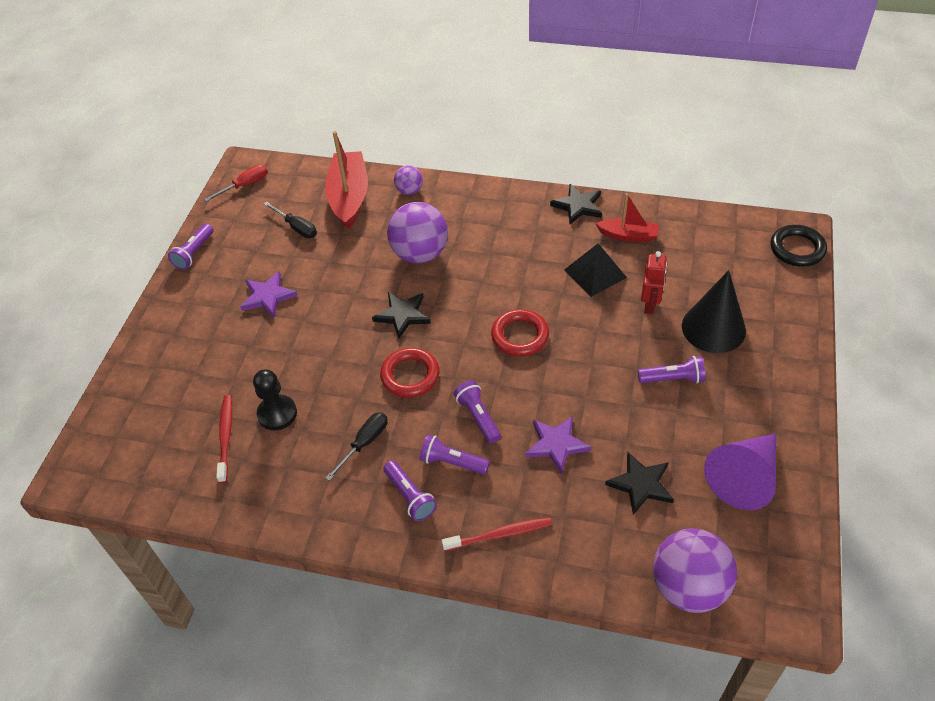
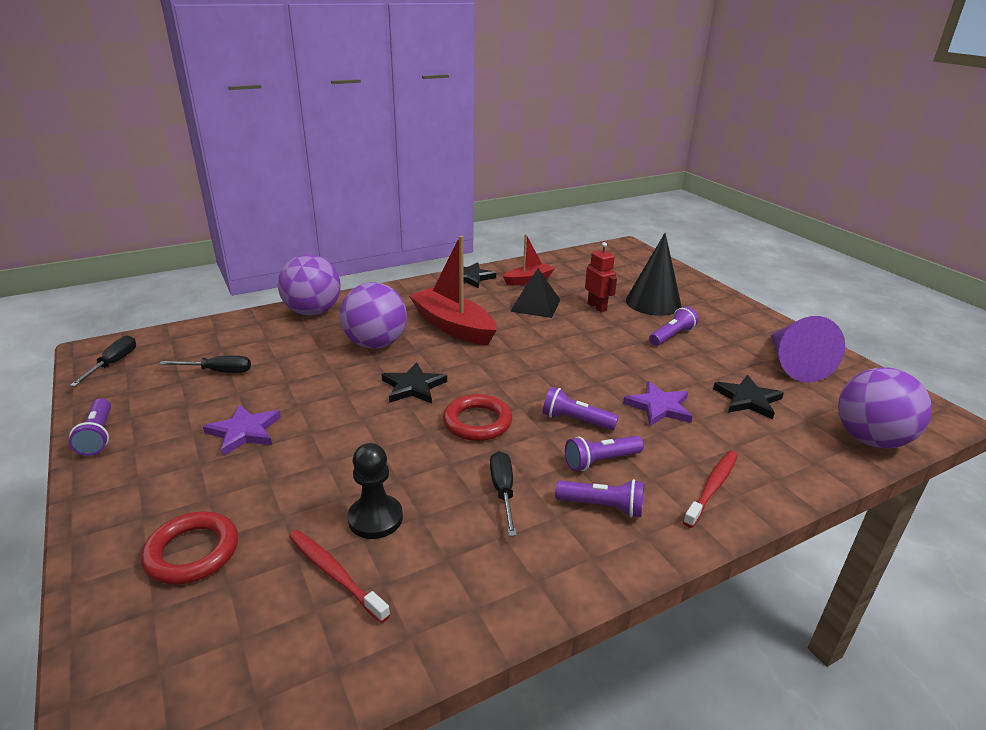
camera: 45 degrees left, 20 degrees down
(245, 185) = (113, 363): red screwdriver -> black screwdriver
(349, 197) = (254, 334): red boat -> red boat (453, 326)
(409, 191) = (313, 312): purple ball -> purple ball, size x1.95
(520, 336) = (533, 358): red ring -> red ring (192, 552)
(797, 249) = (638, 253): black ring -> none

